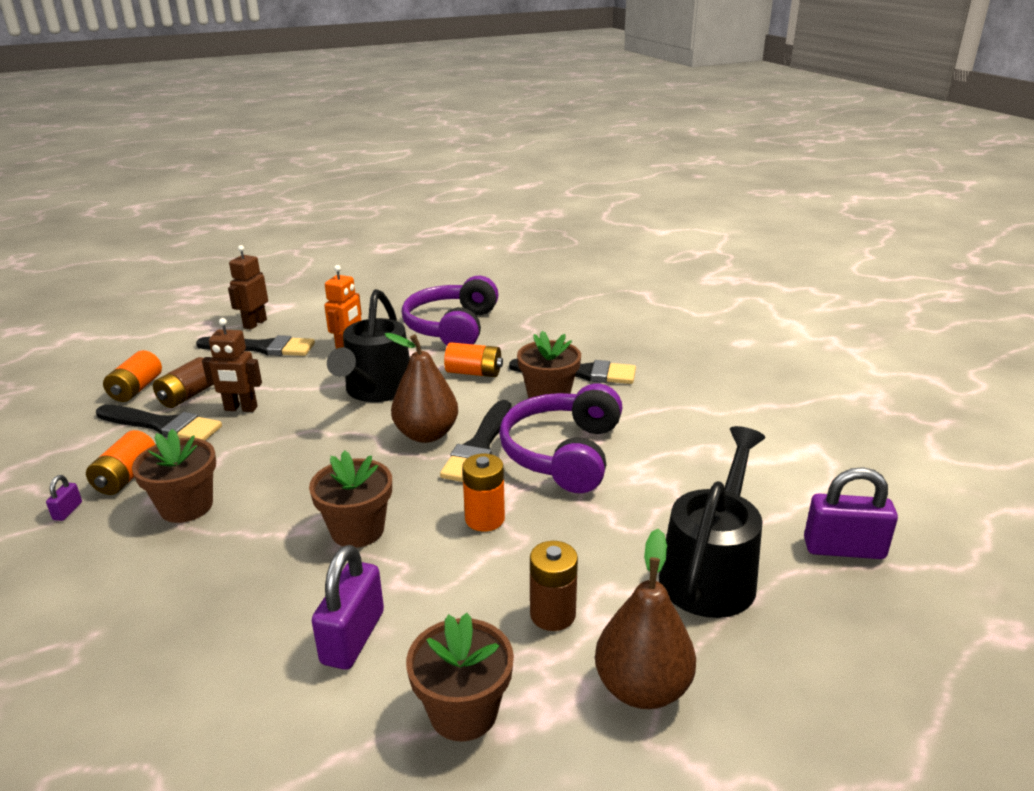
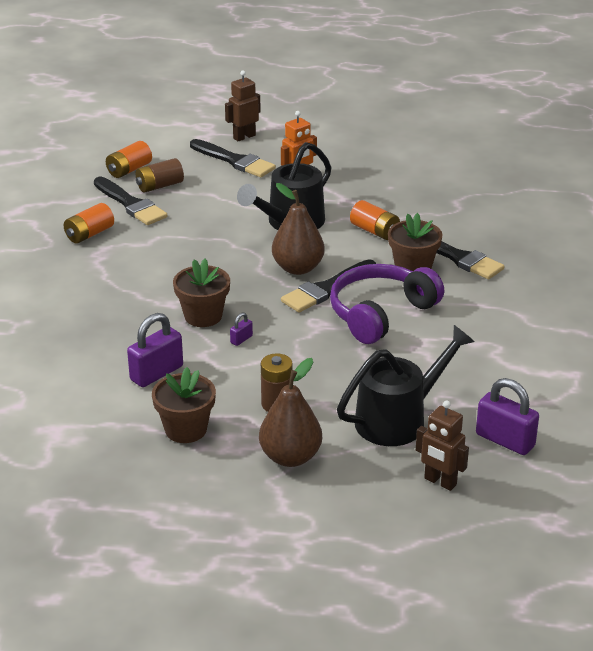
camera: 30 degrees right, 5 degrees up
(68, 511) = (46, 245): purple padlock -> purple padlock (241, 339)
(186, 506) = (113, 266): brown flower pot -> none
(241, 409) = (188, 207): brown robot -> brown robot (440, 482)
(452, 327) = (393, 186): purple headphones -> none
(485, 519) = (286, 337): orange battery -> none

